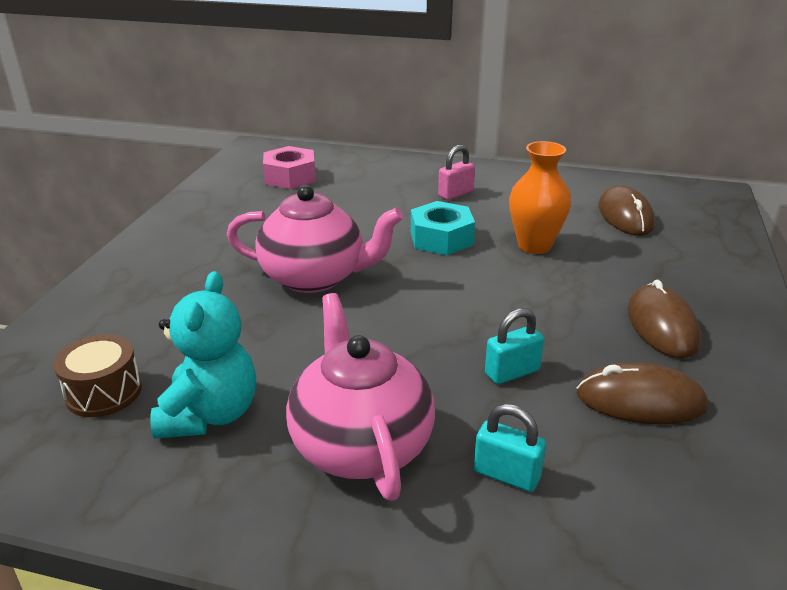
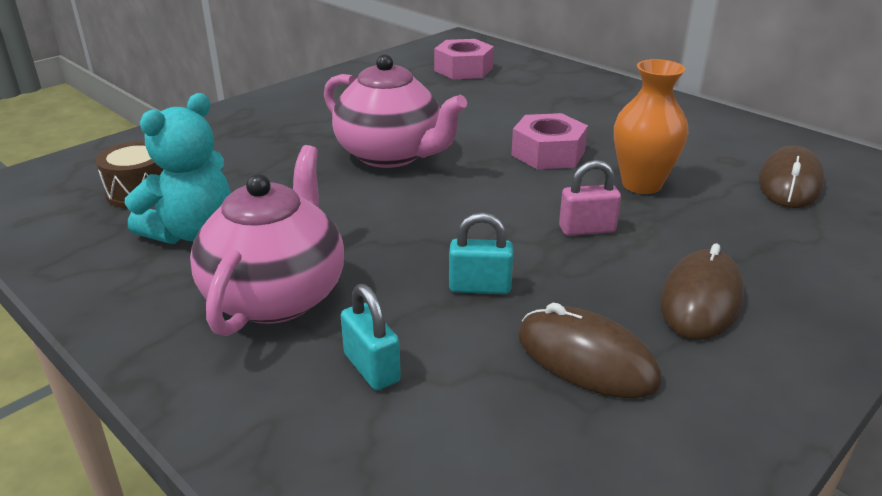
camera: 30 degrees right, 0 degrees up
(441, 238) = (548, 153): turquoise nut -> pink nut
(455, 194) = (611, 118): pink padlock -> pink padlock (587, 229)

